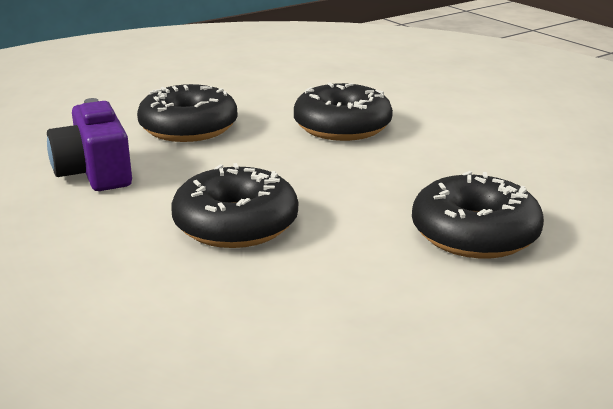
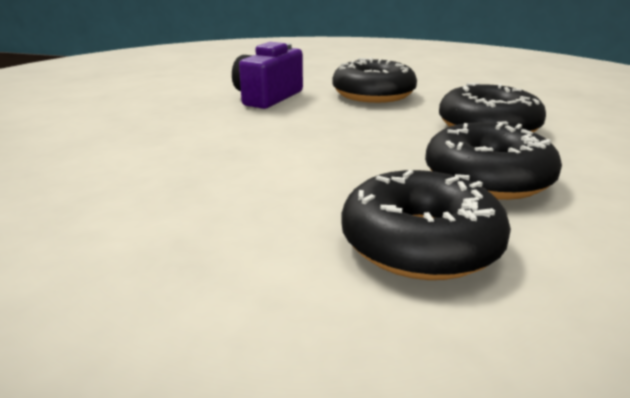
camera: 50 degrees right, 0 degrees up
(236, 224) = (266, 150): black donut -> black donut (487, 178)

